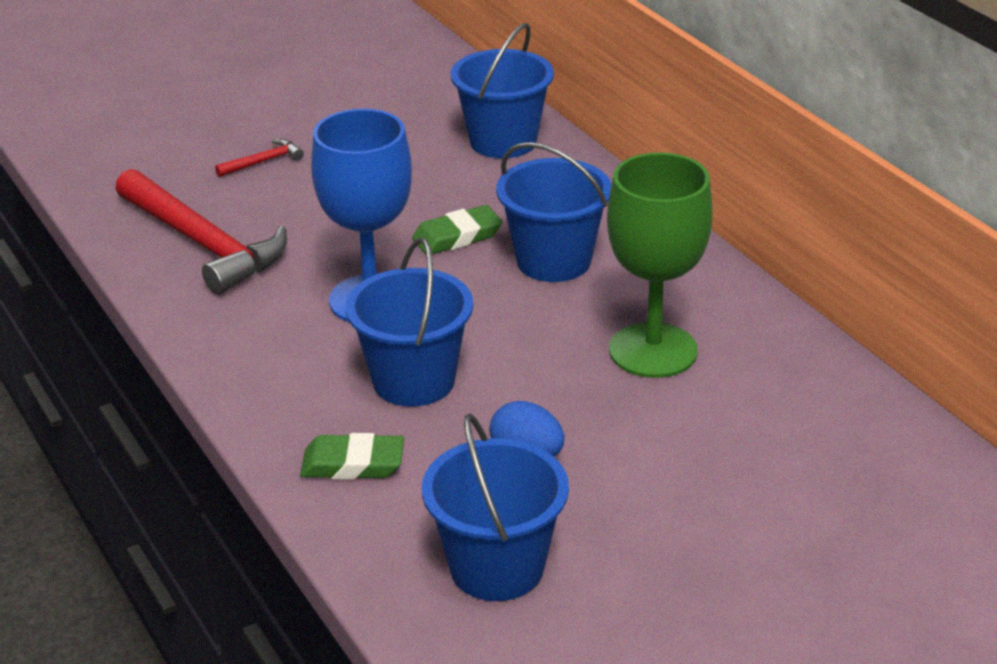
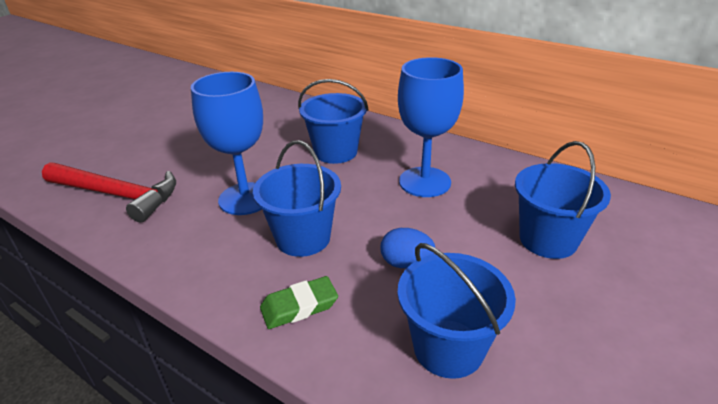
camera: 25 degrees left, 0 degrees up
(263, 161) = (136, 143): red hammer -> none
(457, 236) = (274, 153): green eraser -> none
(503, 141) = (267, 105): blue bucket -> blue bucket (548, 240)
(653, 350) = (424, 182): green goblet -> blue goblet

